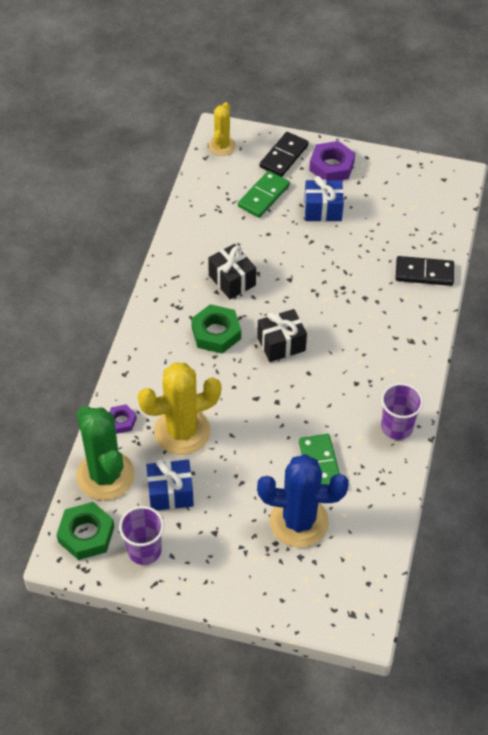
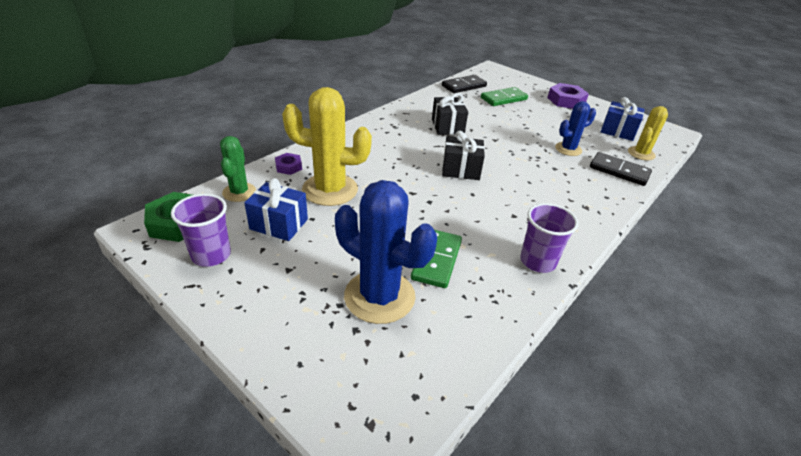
camera: 25 degrees right, 15 degrees down
(105, 475) = (239, 192): green cactus -> green cactus, size x0.57
(216, 333) = (411, 147): green nut -> none
(222, 146) = (489, 73): yellow cactus -> yellow cactus (641, 153)
(284, 156) = (532, 88): black domino -> black domino (464, 86)
(322, 210) = (546, 116): blue gift -> blue gift (618, 131)
(366, 260) = (568, 149): none -> blue cactus

